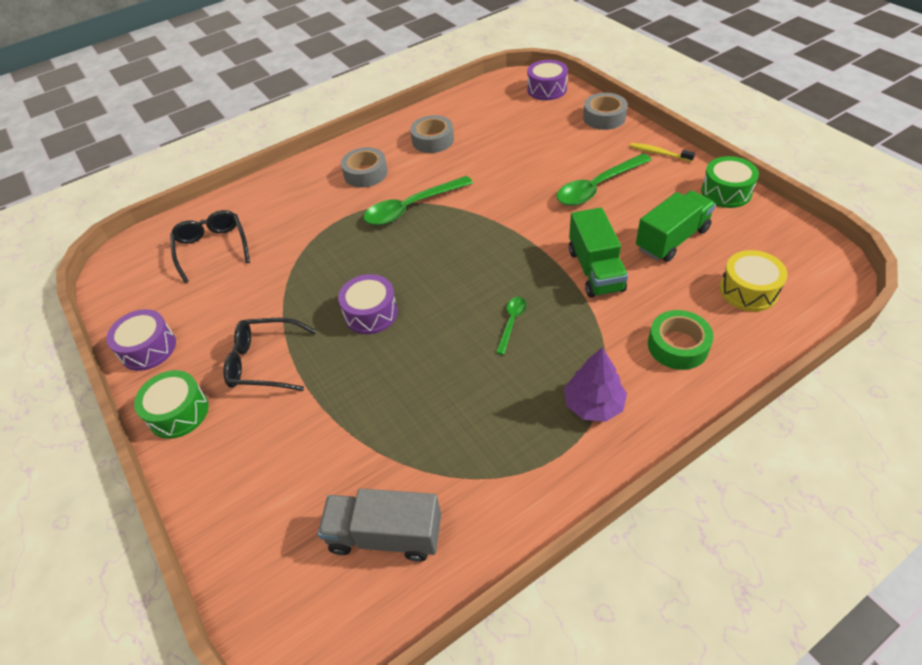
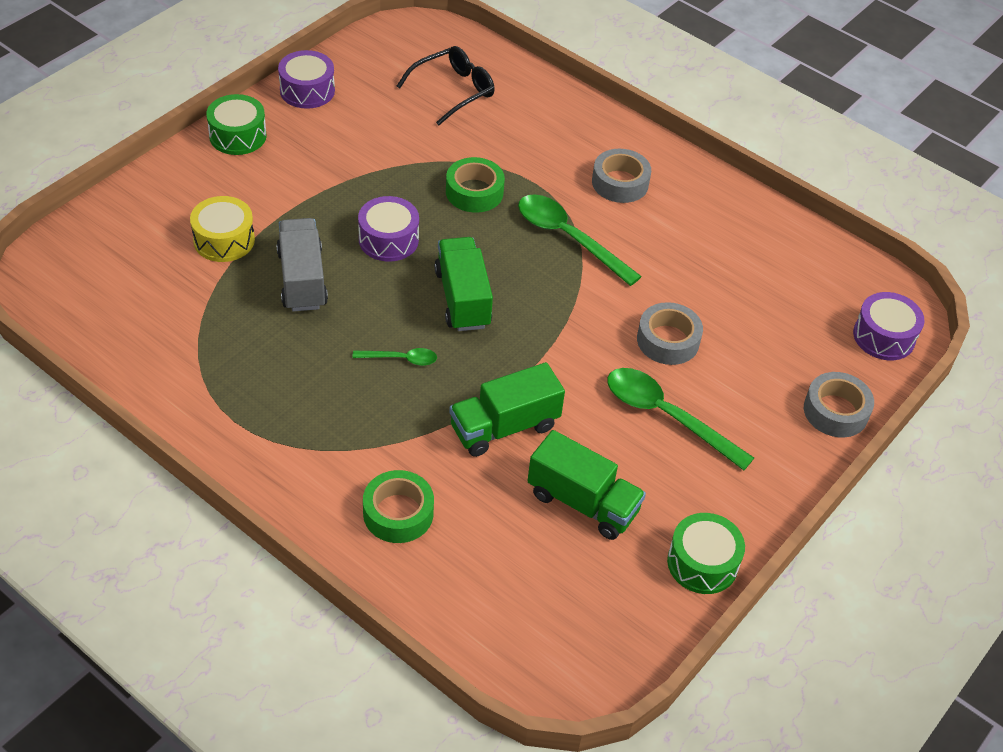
camera: 65 degrees right, 0 degrees up
(265, 362) = (307, 176): black glasses -> none
(338, 252) = (474, 192): none -> green tape
(385, 535) = (133, 307): grey truck -> grey truck (302, 279)
(433, 140) = (711, 232): grey tape -> grey tape (668, 340)
(455, 275) = (462, 298): none -> green truck
(593, 404) = (300, 442): purple tree -> none
(659, 153) = (768, 481): yellow toothbrush -> none
(748, 290) = (507, 585): yellow drum -> yellow drum (224, 240)

